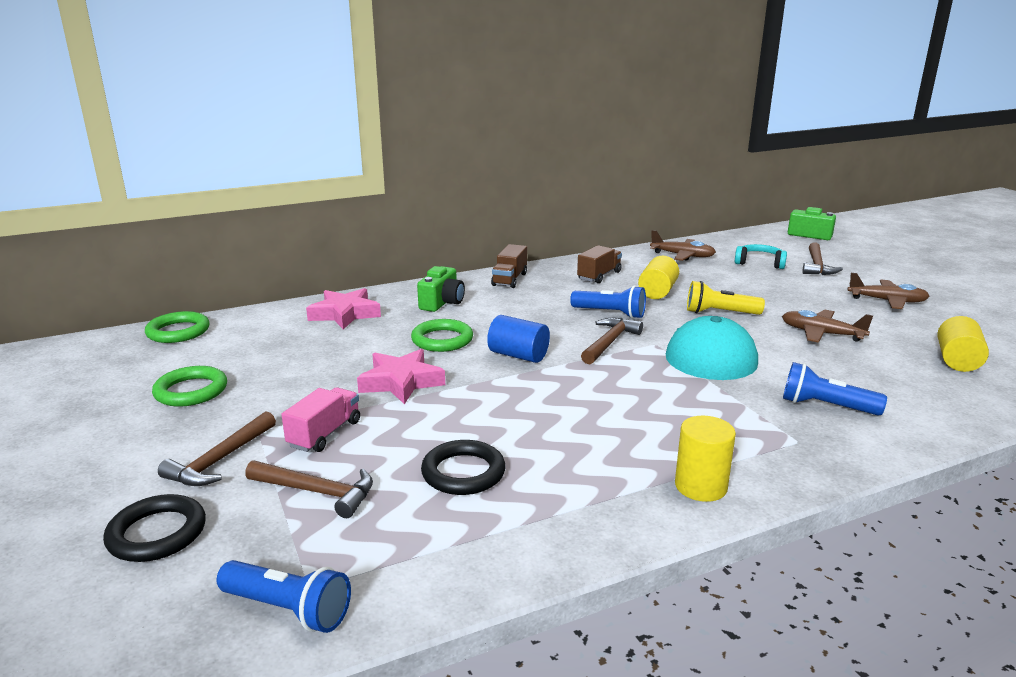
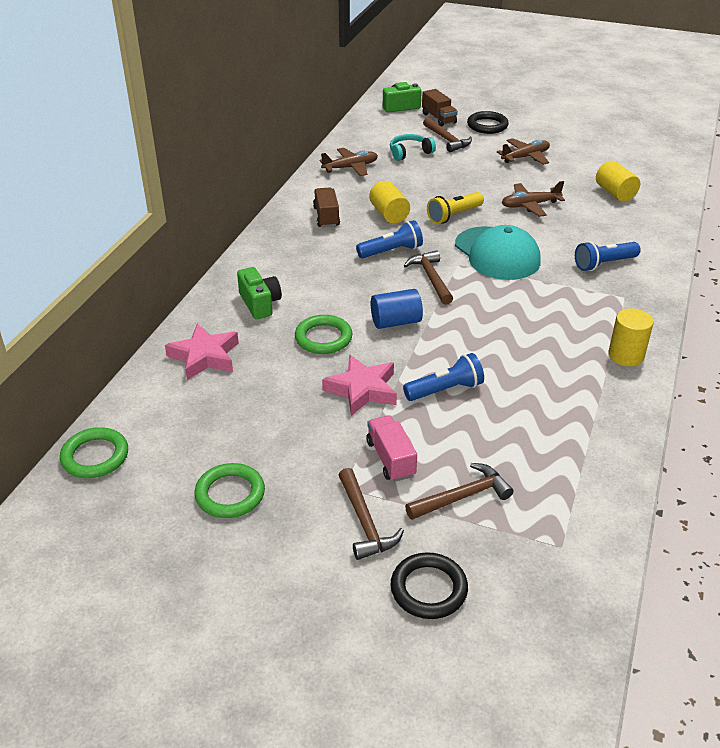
camera: 45 degrees left, 15 degrees up
(288, 610) = (574, 564): blue flashlight -> blue flashlight (445, 390)
(463, 472) = (512, 427): black ring -> black ring (487, 125)
(509, 279) = (268, 253): brown truck -> brown truck (438, 118)

